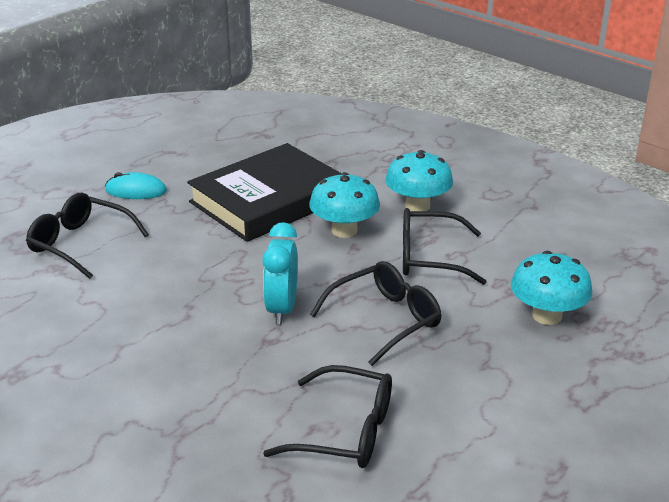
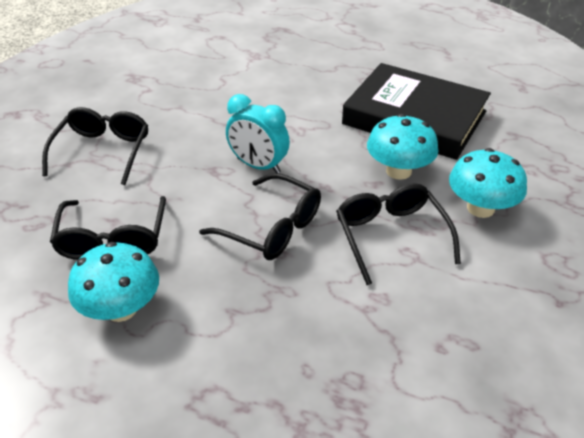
camera: 70 degrees right, 10 degrees up
(80, 244) = (289, 55): black glasses -> black glasses (103, 151)
(136, 191) = (375, 55): turquoise mouse -> none
(282, 309) = (258, 166): turquoise clock -> turquoise clock turned 135 degrees counterclockwise
(547, 316) = (339, 348): turquoise mushroom -> turquoise mushroom (121, 309)

